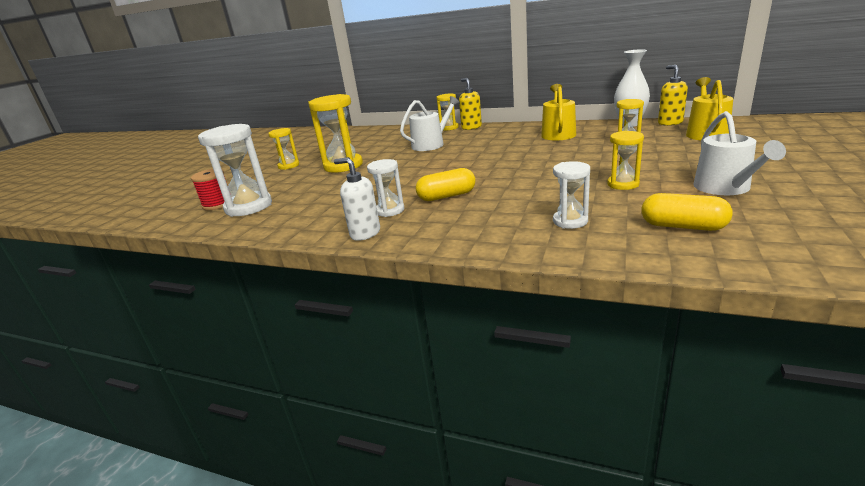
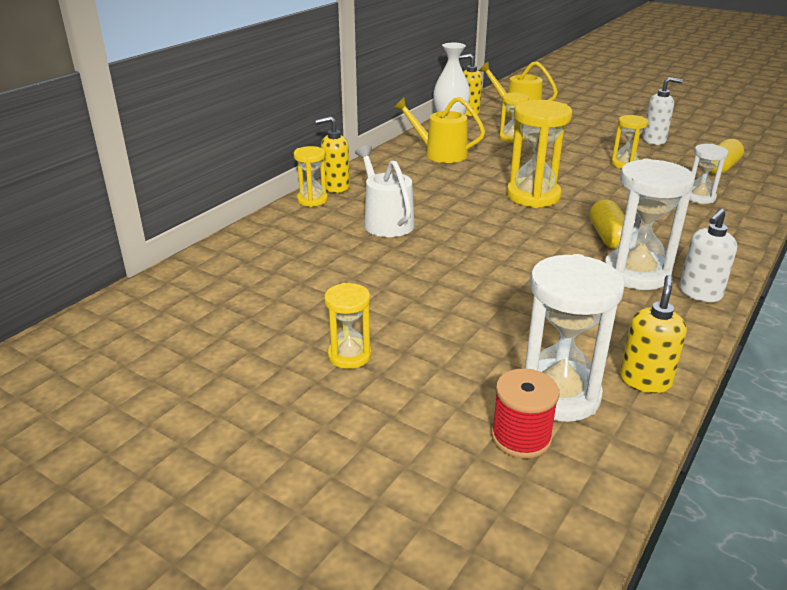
camera: 80 degrees left, 5 degrees up
(256, 225) = (645, 381): none -> yellow soap dispenser
(343, 166) = (416, 297): yellow hourglass -> yellow hourglass (533, 196)
(390, 210) = (636, 273): white hourglass -> white hourglass, size x1.77
(725, 188) = (654, 140): white watering can -> white soap dispenser

